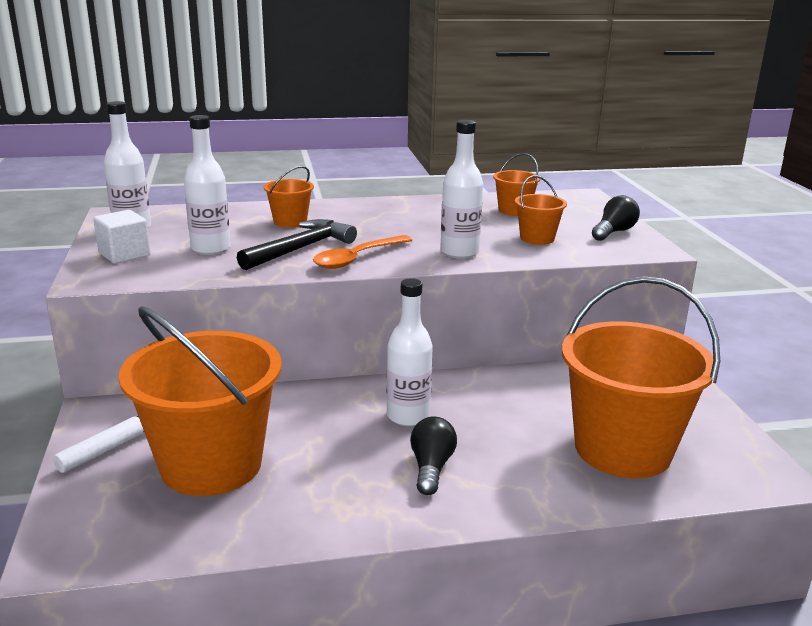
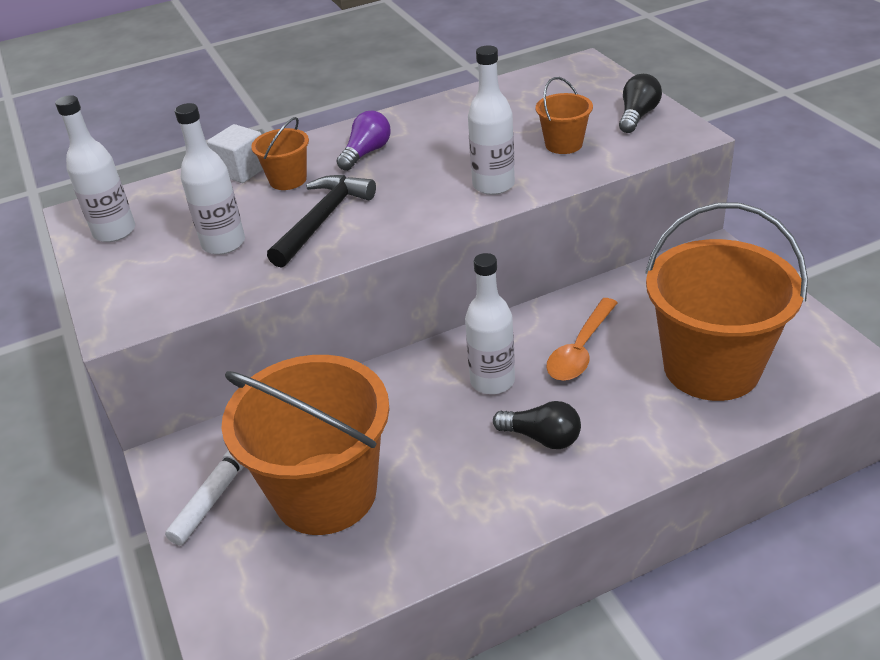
camera: 10 degrees left, 15 degrees up
(124, 254) = (132, 276): white cube -> white cube (242, 170)
(357, 258) = (391, 220): orange spoon -> orange spoon (580, 349)
(365, 217) = (366, 153): none -> purple light bulb
(431, 467) = (542, 437): black light bulb -> black light bulb turned 120 degrees clockwise
(514, 210) = (520, 105): orange bucket -> none

